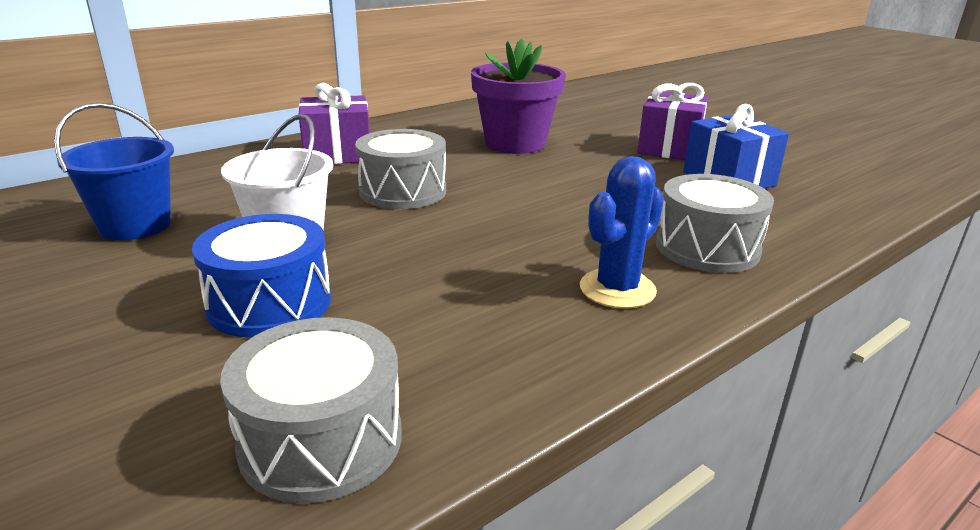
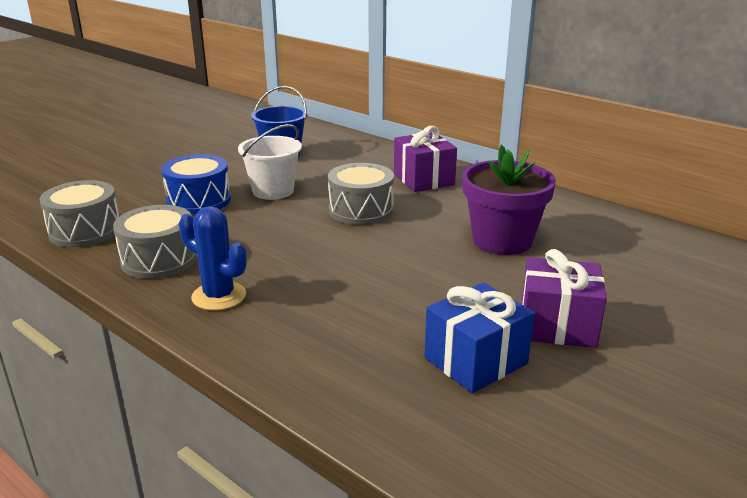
camera: 80 degrees right, 0 degrees up
(707, 248) = (293, 337): grey drum -> grey drum (159, 259)

